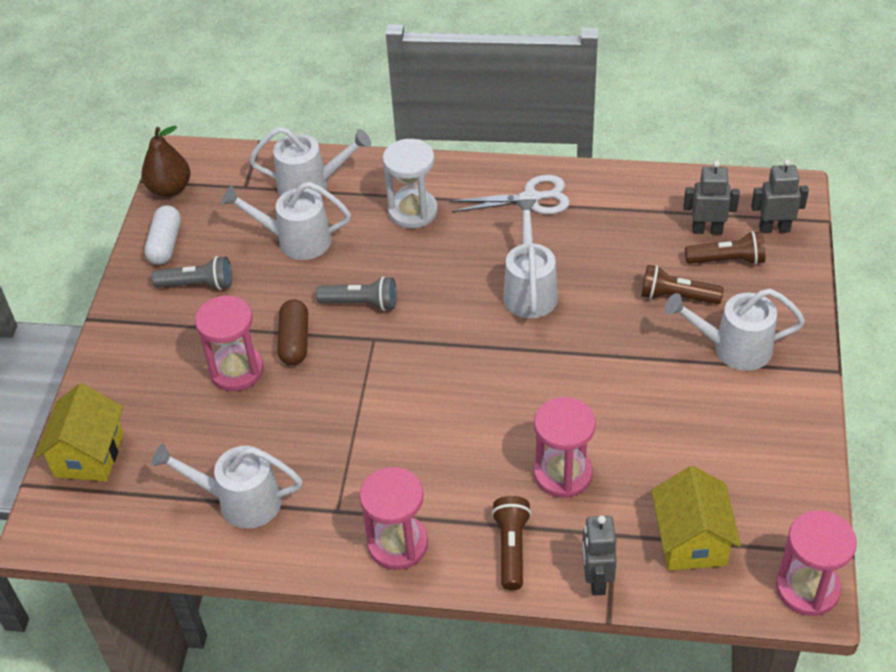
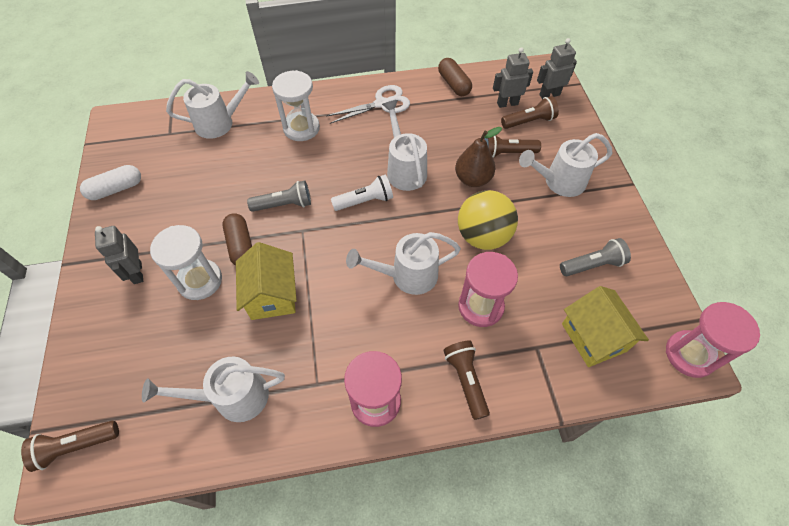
camera: 20 degrees left, 10 degrees up
(65, 508) = (76, 446): none -> brown flashlight
(89, 454) = (88, 387): yellow house -> yellow house (272, 295)
(165, 244) = (116, 189): white capsule -> white capsule turned 75 degrees clockwise
(170, 189) = (110, 145): brown pear -> brown pear (472, 179)
(198, 284) = (150, 216): grey flashlight -> grey flashlight (592, 265)
(236, 370) = (200, 281): pink hourglass -> white hourglass
(296, 240) = (220, 166): white watering can -> white watering can (407, 276)
(463, 319) = (365, 201): none -> white flashlight
(596, 579) = (539, 390): grey robot -> grey robot (137, 273)
(599, 393) = (483, 236): none -> yellow ball
(641, 189) = (454, 84): none -> brown capsule

